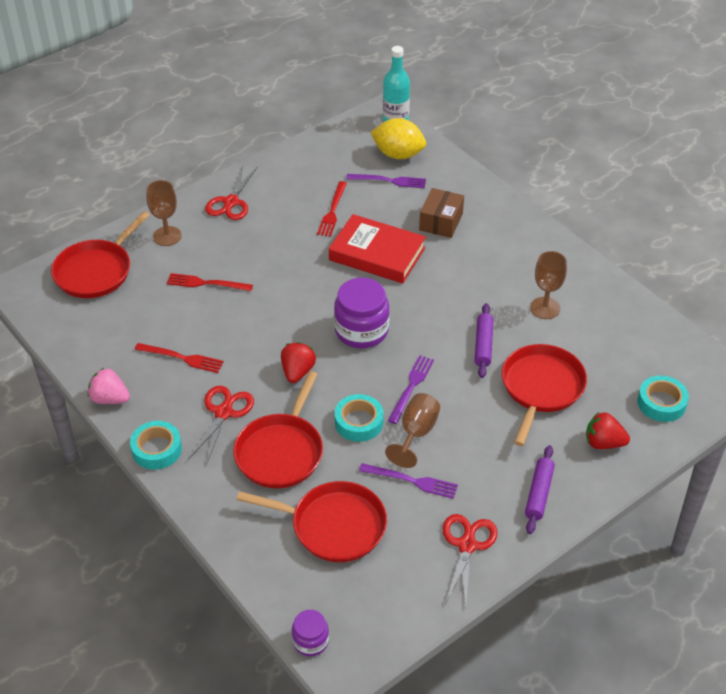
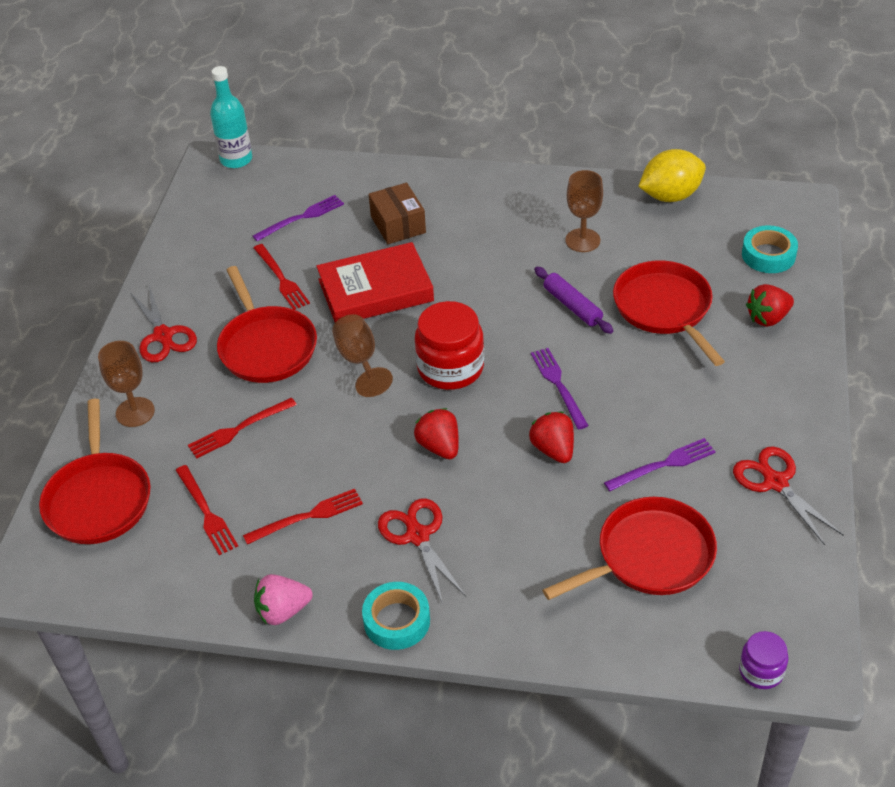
camera: 40 degrees left, 0 degrees up
(136, 317) = (206, 512): none -> red fork
(281, 452) = (519, 529): red pan -> red pan (266, 347)
(359, 422) = (553, 449): turquoise tape -> red strawberry
(361, 331) = (450, 368): purple jar -> red jar
(398, 154) = (279, 189): yellow lemon -> yellow lemon (670, 196)
(416, 433) = (614, 422): brown goblet -> brown goblet (359, 361)
(538, 493) = (773, 396): purple rolling pin -> none

